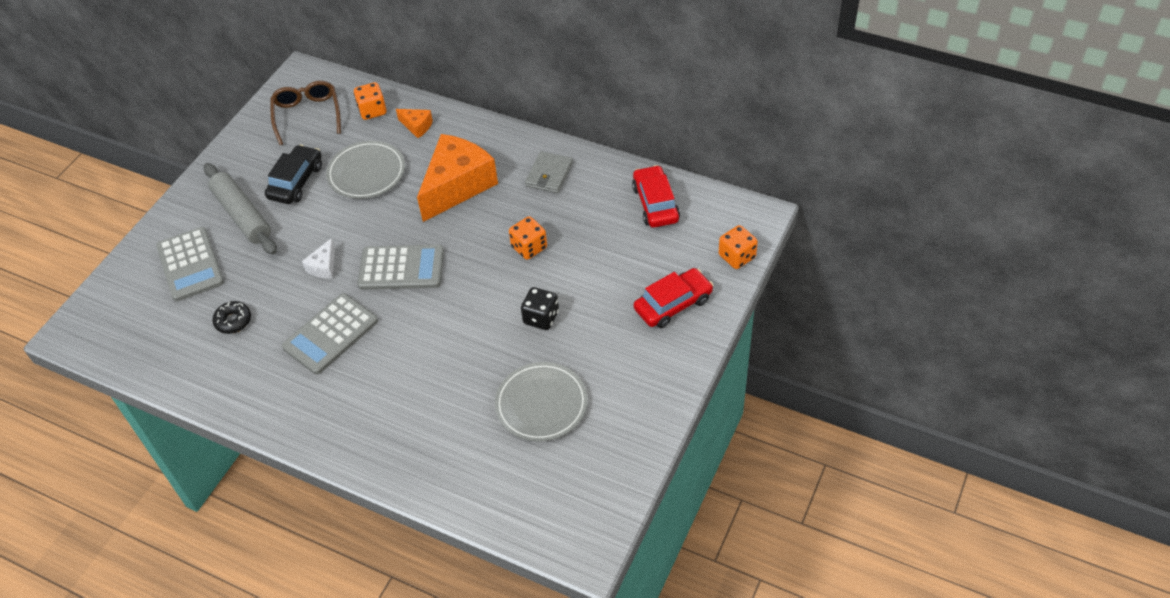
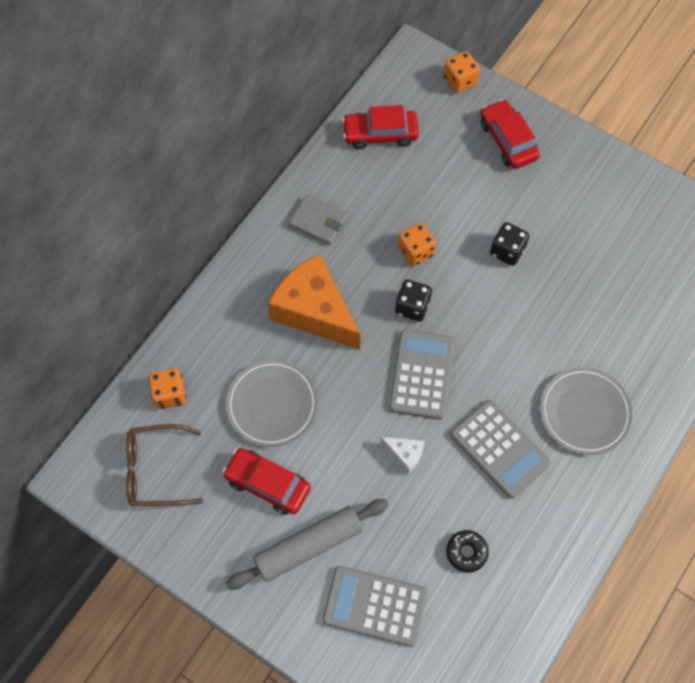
camera: 85 degrees left, 15 degrees up
(190, 264) = (374, 606): grey calculator -> grey calculator turned 150 degrees counterclockwise
(296, 181) = (267, 484): black car -> red car
(417, 126) = (210, 346): orange cheese -> none
(470, 252) = (412, 307): none -> black dice
(541, 404) = (607, 262): grey plate -> grey plate (584, 412)

